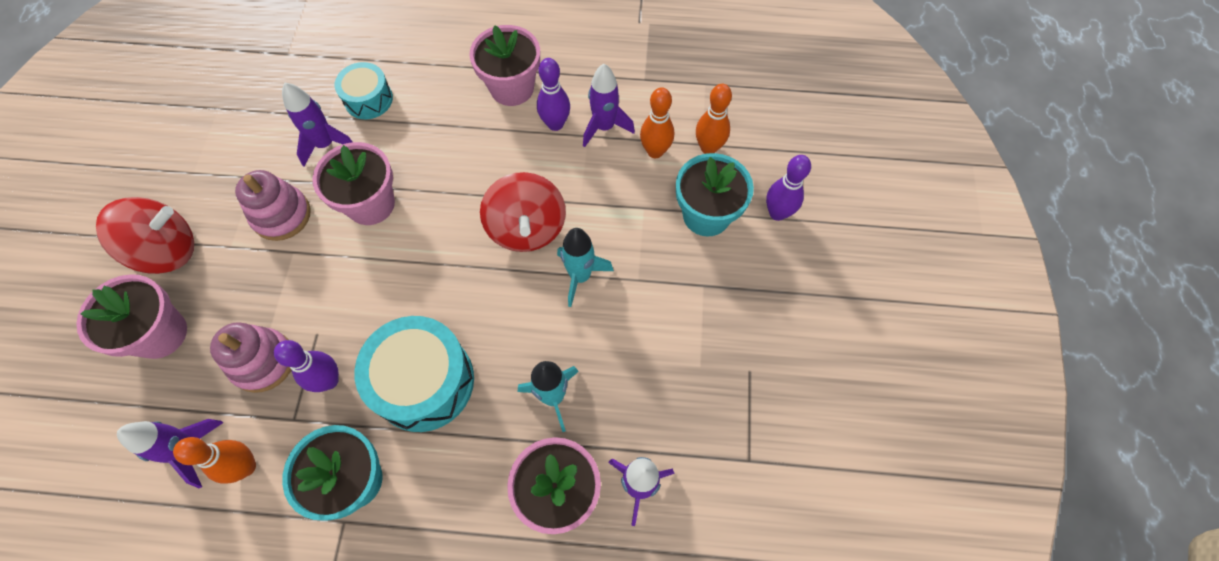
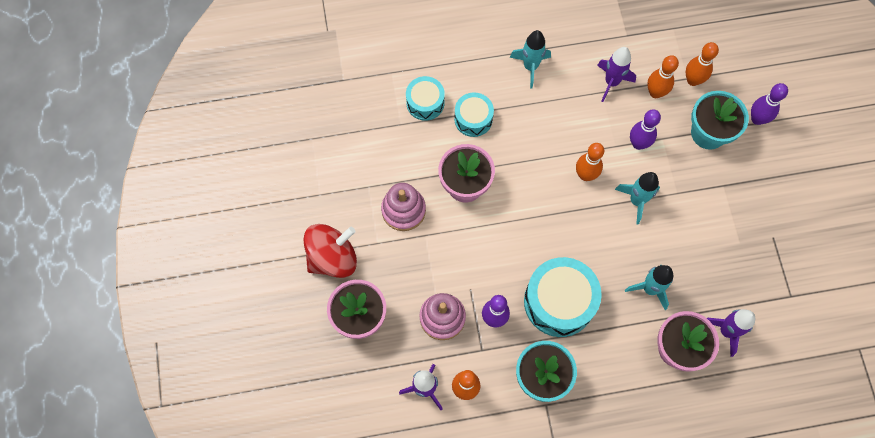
camera: 15 degrees left, 5 degrees up
(326, 144) = (410, 147): purple rocket -> none
(417, 130) = (473, 119): none -> turquoise drum
(512, 88) = (530, 67): pink flower pot -> turquoise rocket
(527, 228) = (585, 175): red spinning top -> orange bowling pin
(555, 124) = (574, 88): purple bowling pin -> purple bowling pin (638, 143)

